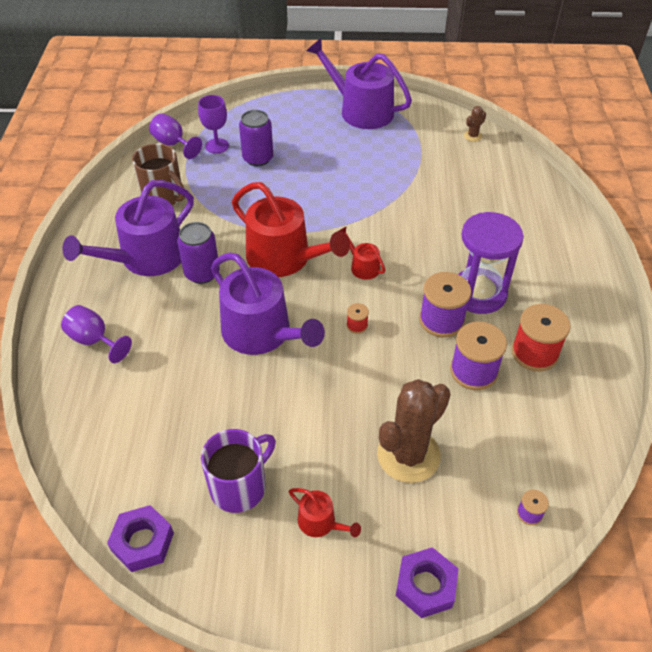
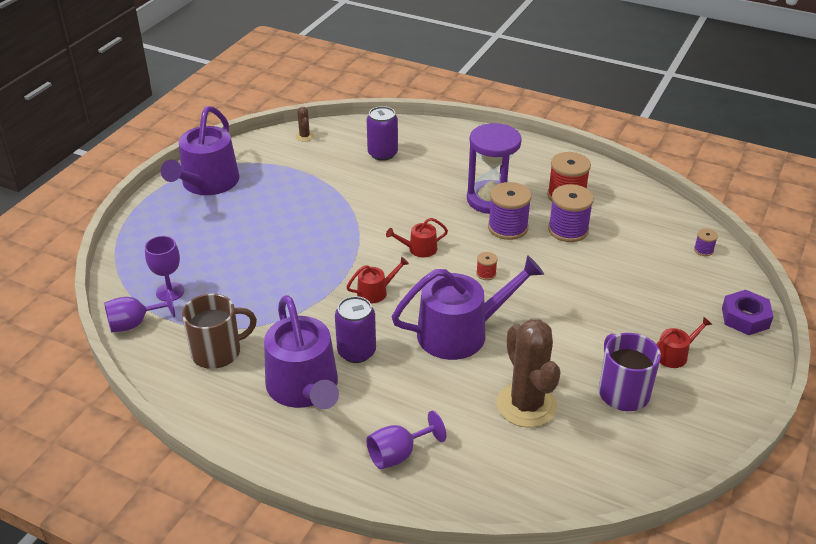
camera: 65 degrees left, 10 degrees down
(142, 542) = (656, 469): purple nut -> none
(258, 158) = (217, 269): purple can -> purple can (382, 153)
(284, 258) = (376, 292): red watering can -> red watering can, size x0.45
(361, 110) = (207, 183): purple watering can -> purple watering can turned 45 degrees counterclockwise
(408, 455) = (631, 289): brown cactus -> brown cactus (526, 405)

